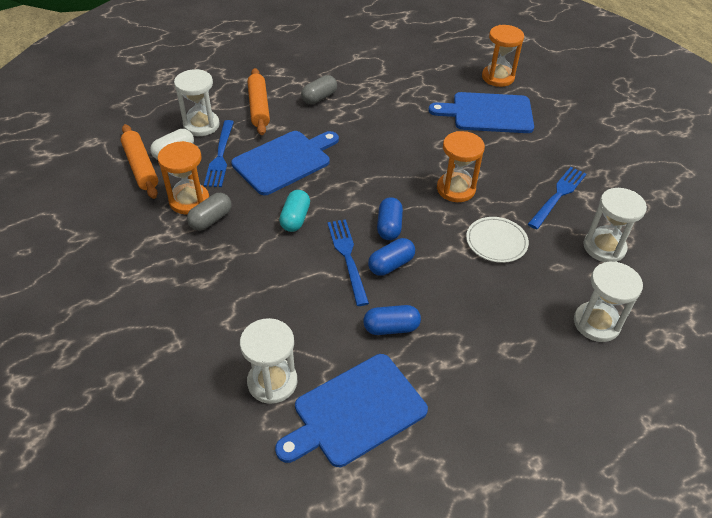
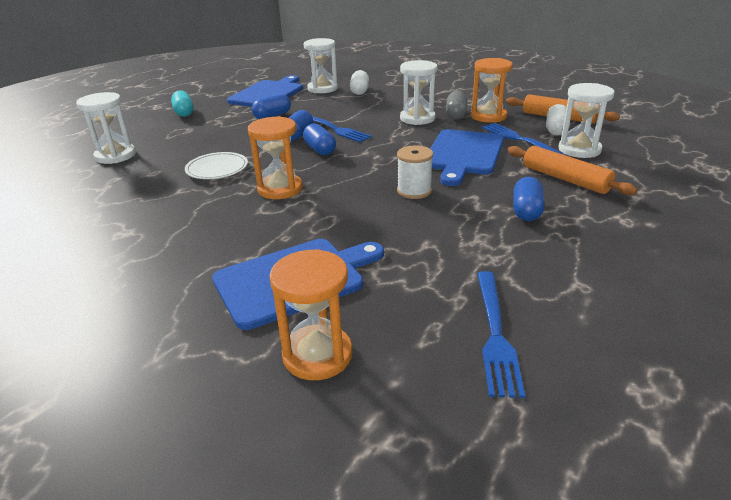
camera: 150 degrees right, 15 degrees down
(236, 341) = (359, 91): none -> white capsule
(295, 219) = (399, 132): turquoise capsule -> turquoise capsule (184, 112)
(319, 98) = (526, 211): grey capsule -> blue capsule
(364, 142) = (414, 191): none -> white spool
(558, 195) = (160, 221): blue fork -> blue fork (496, 335)
(604, 247) = (104, 197): white hourglass -> white hourglass (417, 118)

